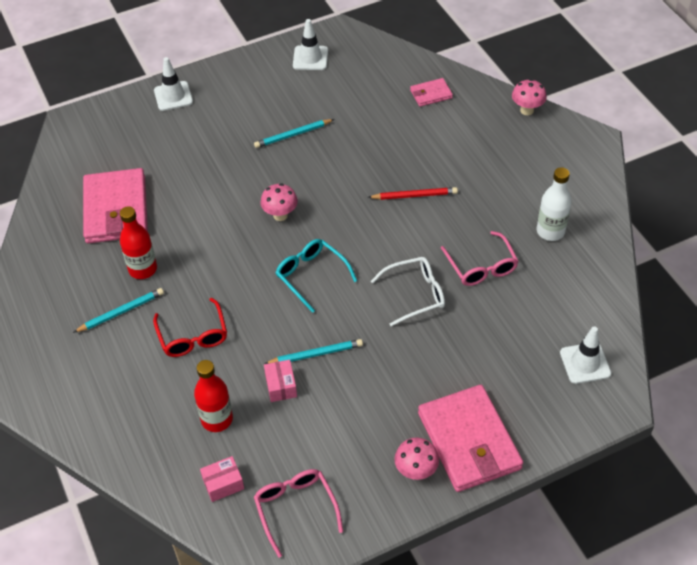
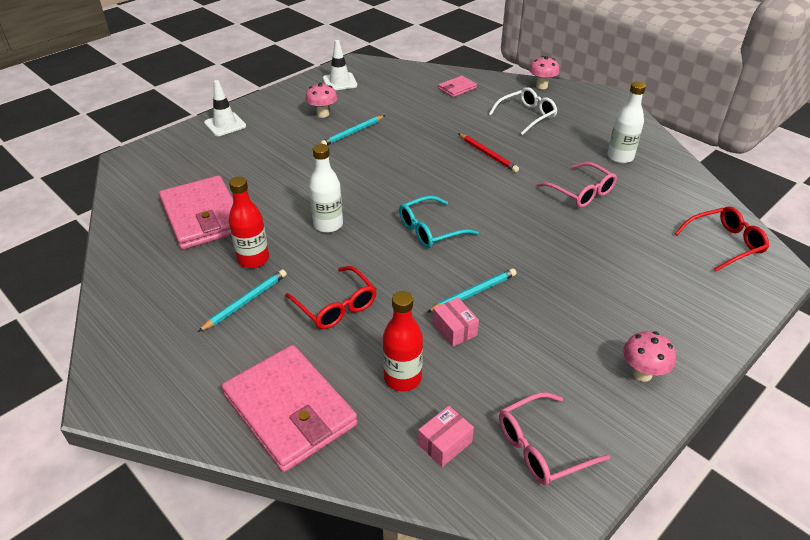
camera: 20 degrees left, 10 degrees down
(221, 246) = (328, 225): none -> white bottle
(280, 215) = (373, 190): pink mushroom -> pink mushroom (323, 114)
(295, 509) = (542, 447): pink glasses -> pink glasses turned 75 degrees counterclockwise
(311, 276) = (430, 230): turquoise glasses -> turquoise glasses turned 60 degrees counterclockwise
(414, 195) = (488, 154): red pencil -> red pencil turned 75 degrees clockwise
(415, 294) = (537, 224): white glasses -> white glasses (526, 116)
(469, 441) = (673, 332): pink wallet -> pink wallet (290, 410)
(585, 363) = (724, 243): white traffic cone -> red glasses

